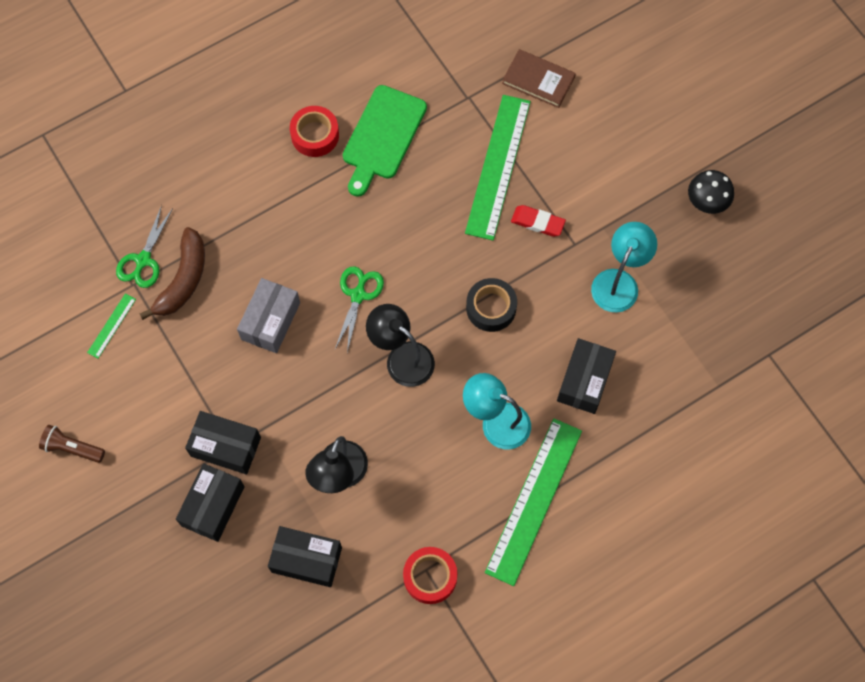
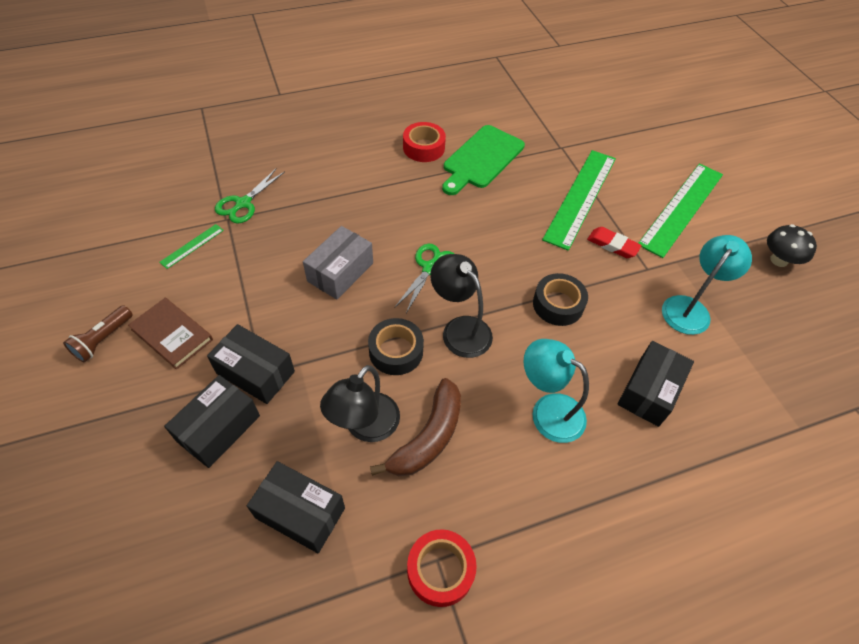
camera: 10 degrees right, 15 degrees down
(72, 448) = (103, 340): brown flashlight -> brown flashlight turned 90 degrees counterclockwise
(183, 280) = (272, 224): brown banana -> brown banana (428, 437)
(347, 395) = (396, 351): none -> black tape
(534, 501) = (580, 507): green ruler -> green ruler (682, 208)
(538, 80) = (624, 147): brown book -> brown book (172, 334)

